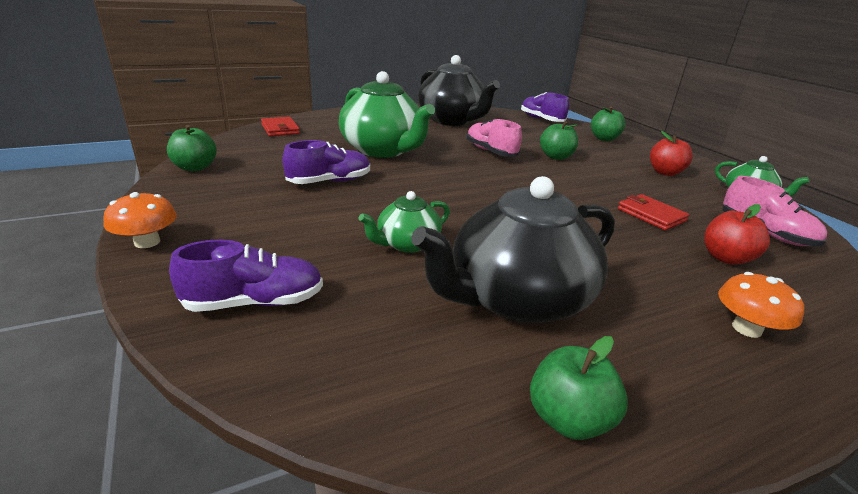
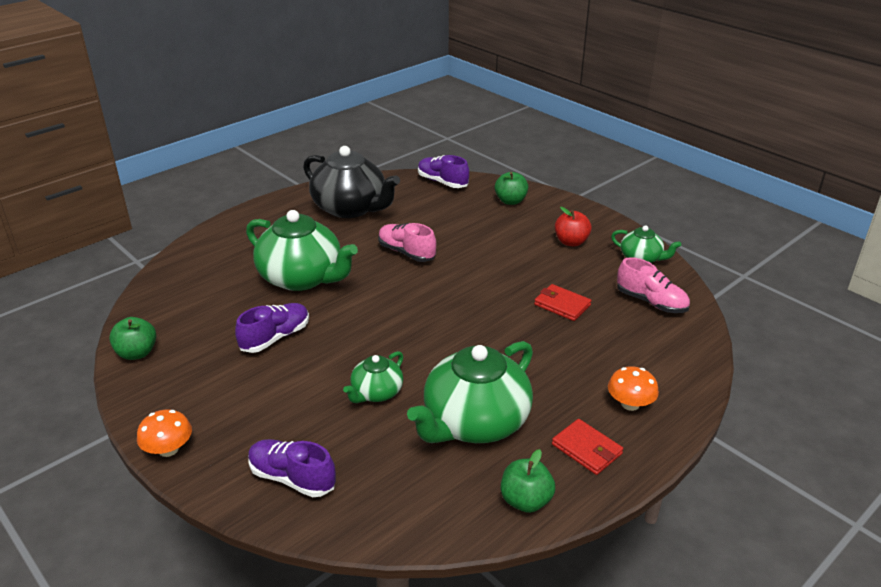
camera: 15 degrees left, 5 degrees up
(254, 302) = (292, 478): purple shoe -> purple shoe turned 120 degrees counterclockwise
(280, 129) = (179, 272): red wallet -> red wallet (586, 449)
(516, 299) = (474, 422): black teapot -> green teapot
(556, 157) = (470, 244): green apple -> none
(726, 258) = (619, 340): red apple -> none

